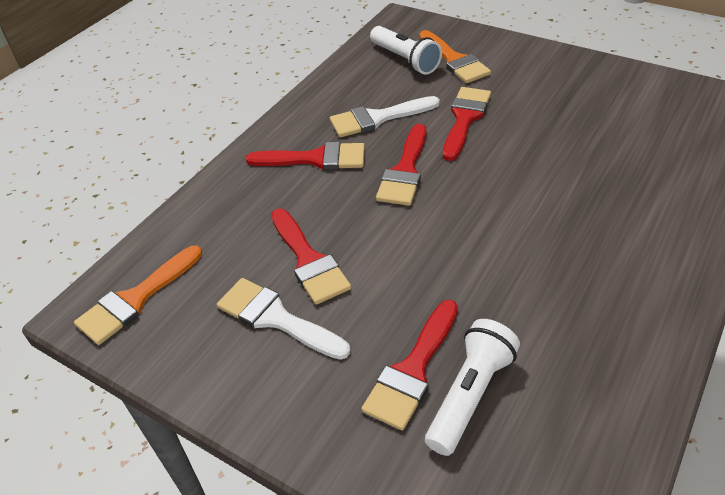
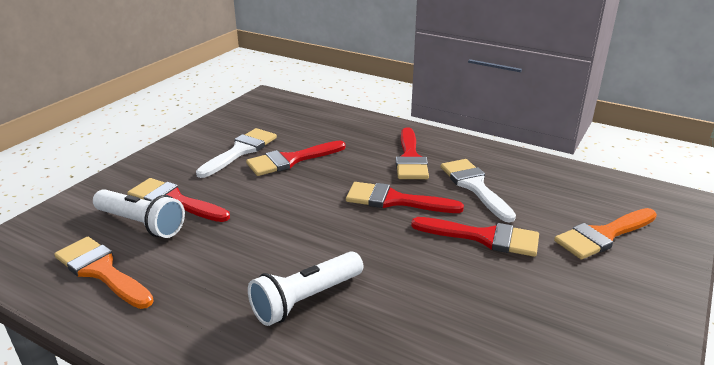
camera: 85 degrees right, 15 degrees down
(136, 299) = (272, 108): orange brush -> orange brush (101, 271)
(405, 60) = (589, 202): white flashlight -> white flashlight (306, 299)

